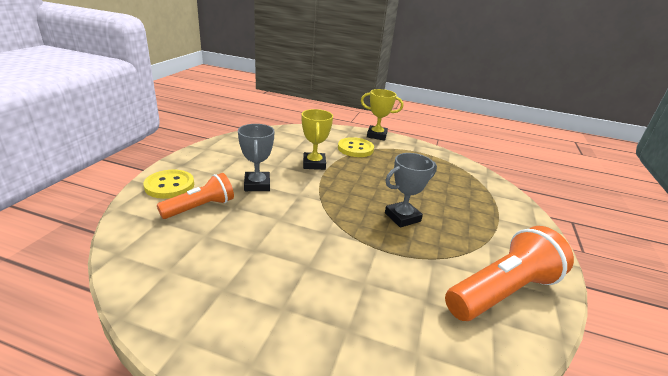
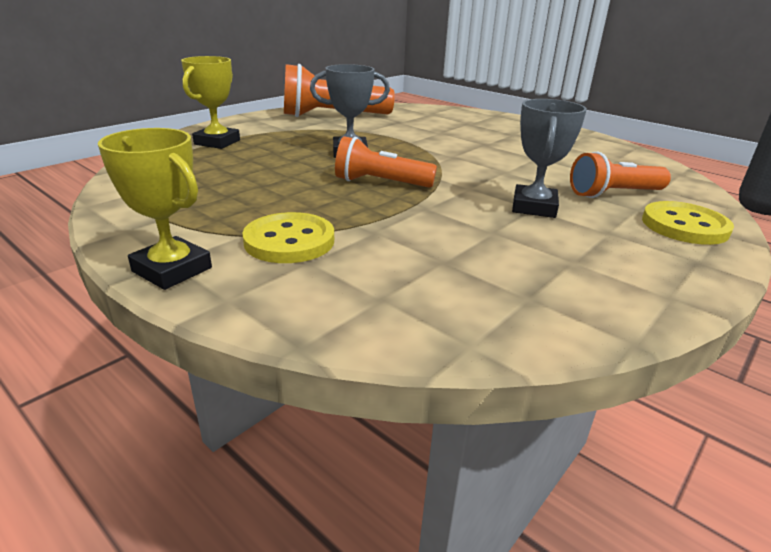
camera: 155 degrees left, 0 degrees up
(314, 164) = (416, 223): yellow trophy -> yellow trophy (217, 142)
(352, 188) = (380, 183): none -> orange flashlight

